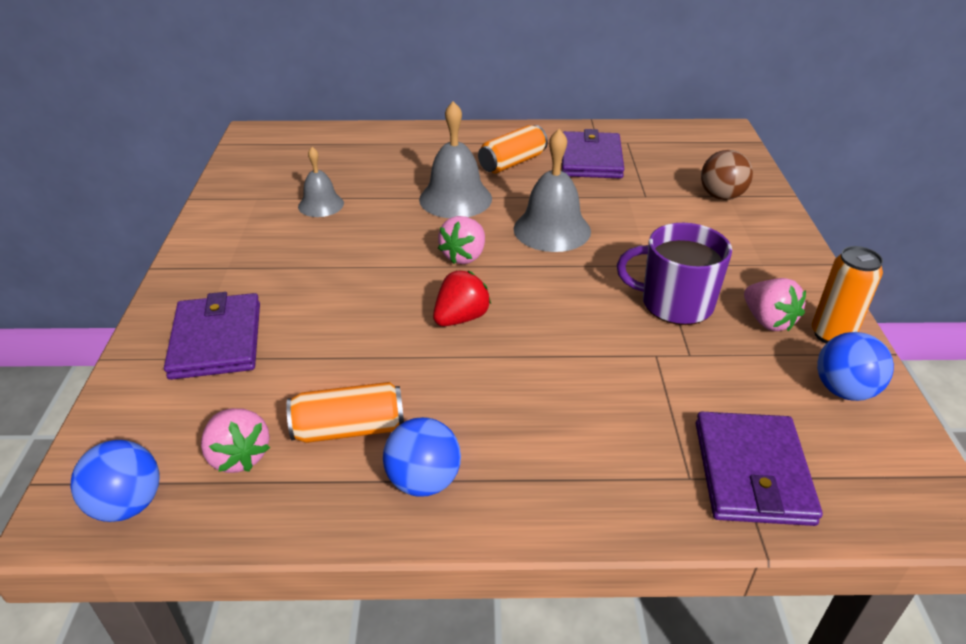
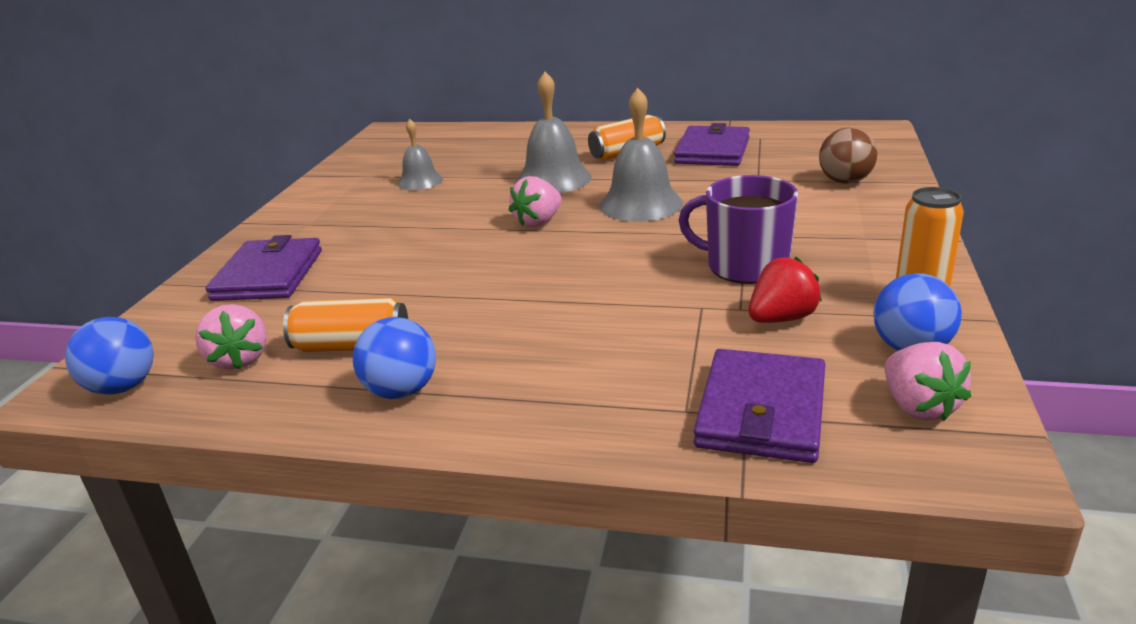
camera: 15 degrees right, 10 degrees down
(461, 318) = (508, 269): red strawberry -> red strawberry (781, 318)
(768, 321) = (847, 285): pink strawberry -> pink strawberry (918, 407)

